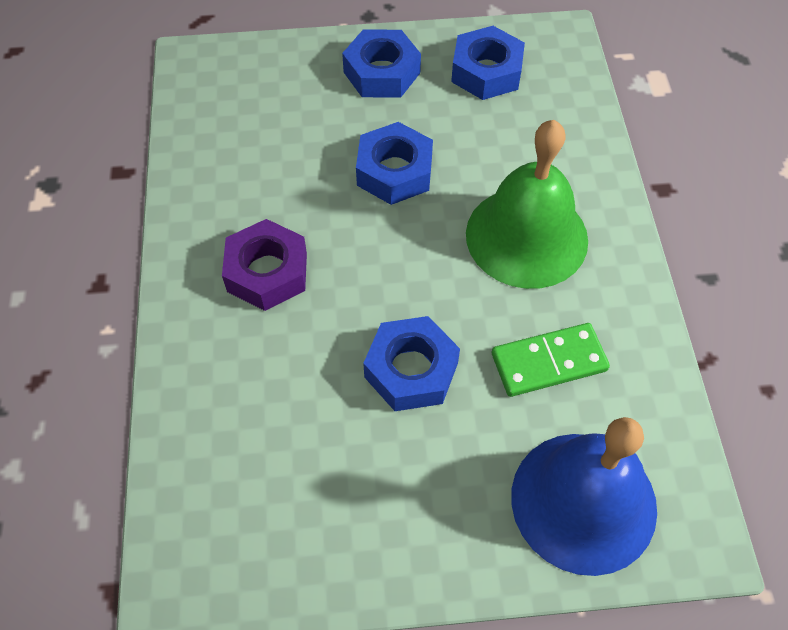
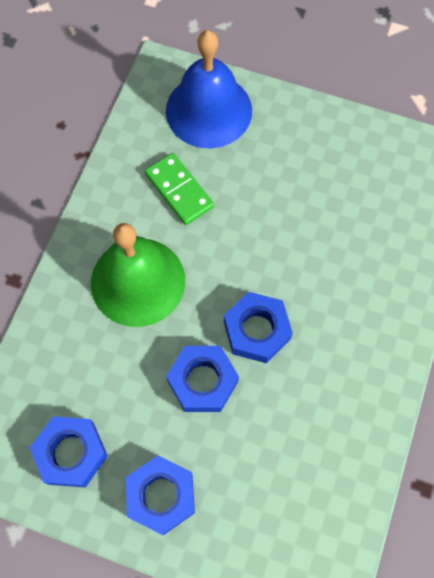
camera: 155 degrees left, 10 degrees up
(267, 272) = (335, 333): purple nut -> none
(411, 370) = (267, 221): blue nut -> blue nut (257, 330)
(548, 362) = (179, 190): green domino -> green domino turned 45 degrees clockwise

